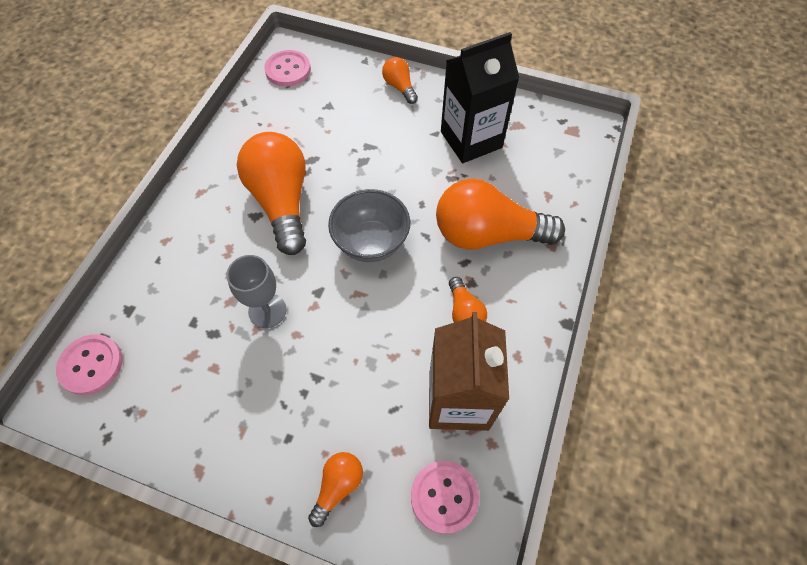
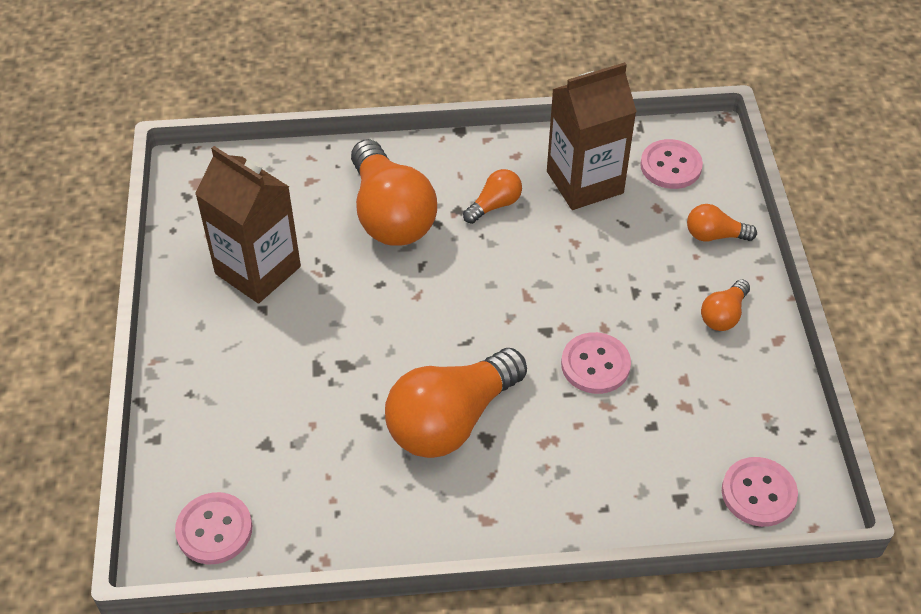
camera: 115 degrees left, 10 degrees down
(267, 310) = (595, 365): grey goblet -> pink button
(371, 242) = (458, 309): grey bowl -> none
(399, 87) = (194, 375): orange light bulb -> orange light bulb (723, 315)
(471, 140) = (258, 270): black carton -> brown carton

